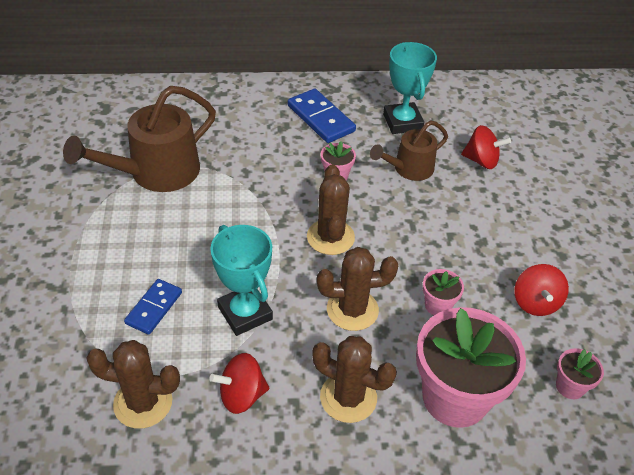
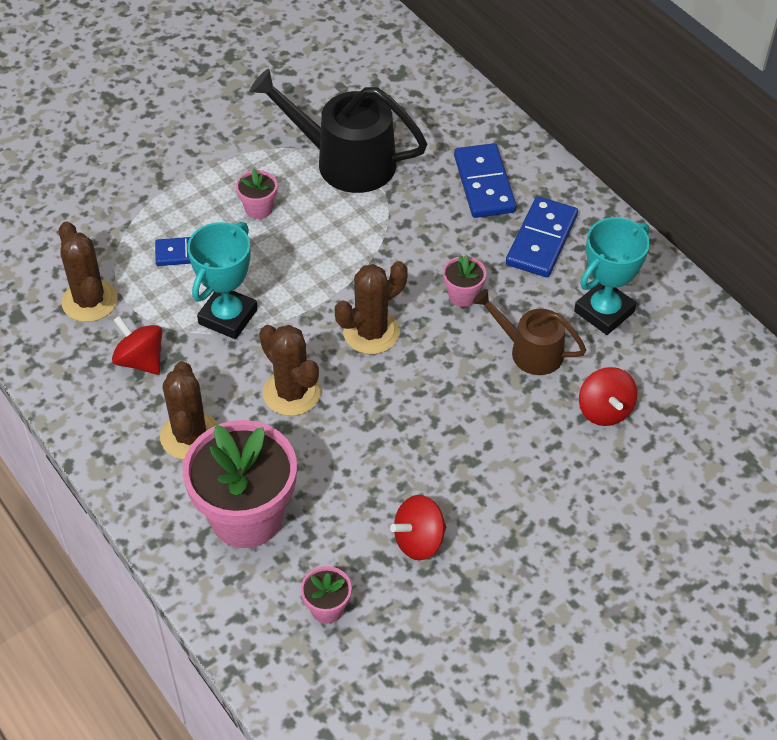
camera: 60 degrees right, 5 degrees up
(156, 172) = (345, 161): brown watering can -> black watering can
(248, 119) = (484, 184): none -> blue domino
(437, 305) = (349, 458): pink flower pot -> pink flower pot (258, 209)

